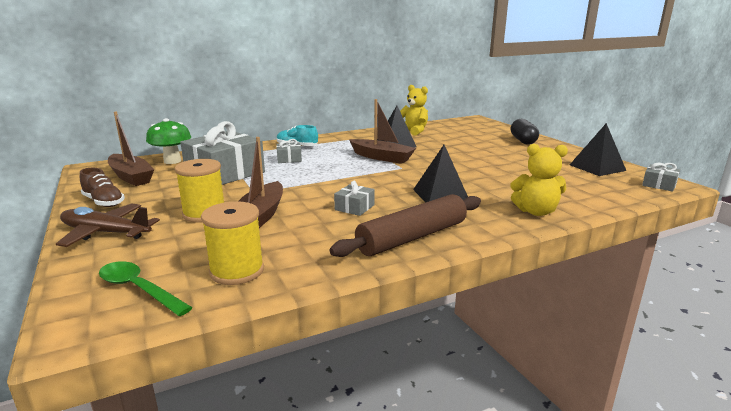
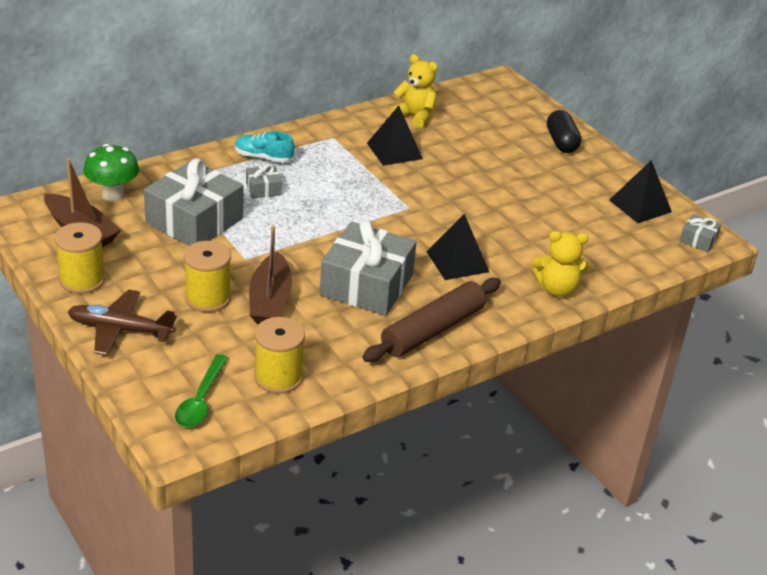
camera: 10 degrees left, 15 degrees up
(104, 202) = (82, 280): brown shoe -> yellow spool
(139, 289) = (201, 400): green spoon -> green spoon turned 105 degrees counterclockwise
(354, 207) = (366, 285): grey gift -> grey gift, size x2.27
(382, 157) = (381, 185): brown boat -> none

